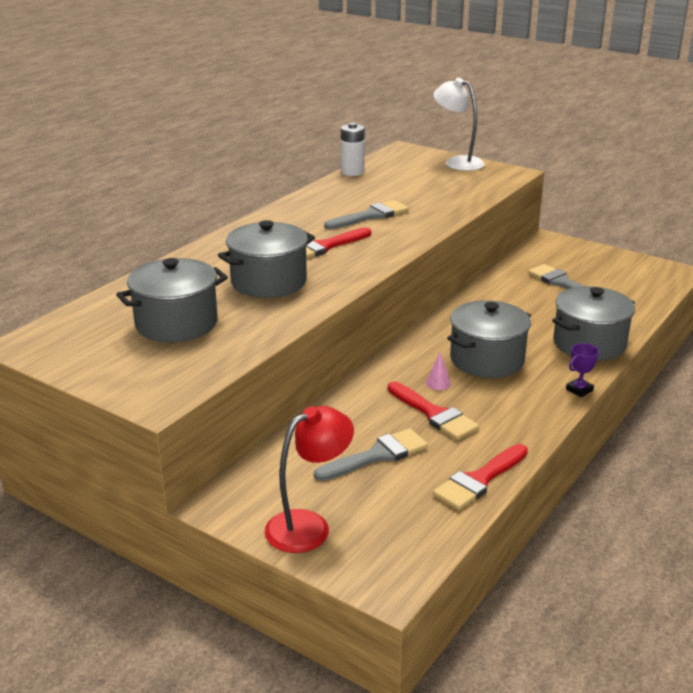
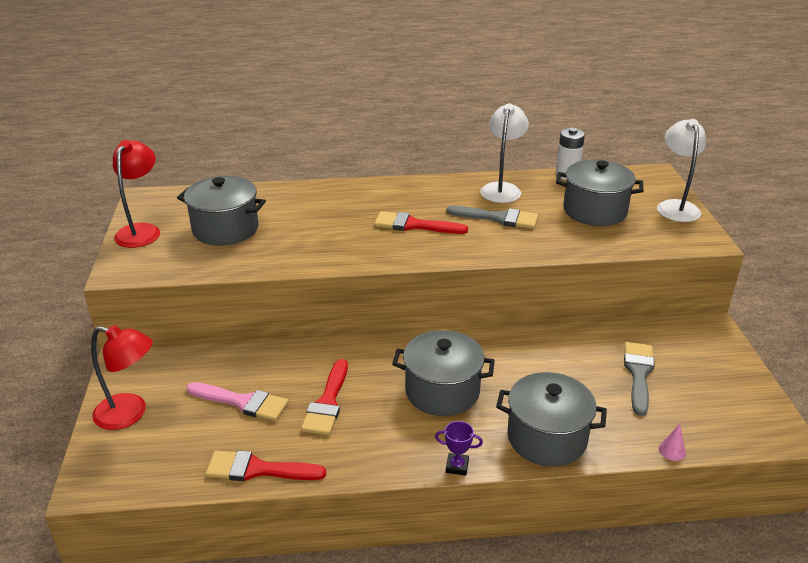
camera: 50 degrees right, 5 degrees up
(94, 366) = (141, 230): none -> red lamp
(268, 282) = (327, 231): grey pot -> grey pot (594, 211)
(329, 198) = (502, 189): none -> white lamp
(377, 456) = (242, 402): grey brush -> pink brush
(438, 383) = (375, 383): pink cone -> pink cone (672, 451)

